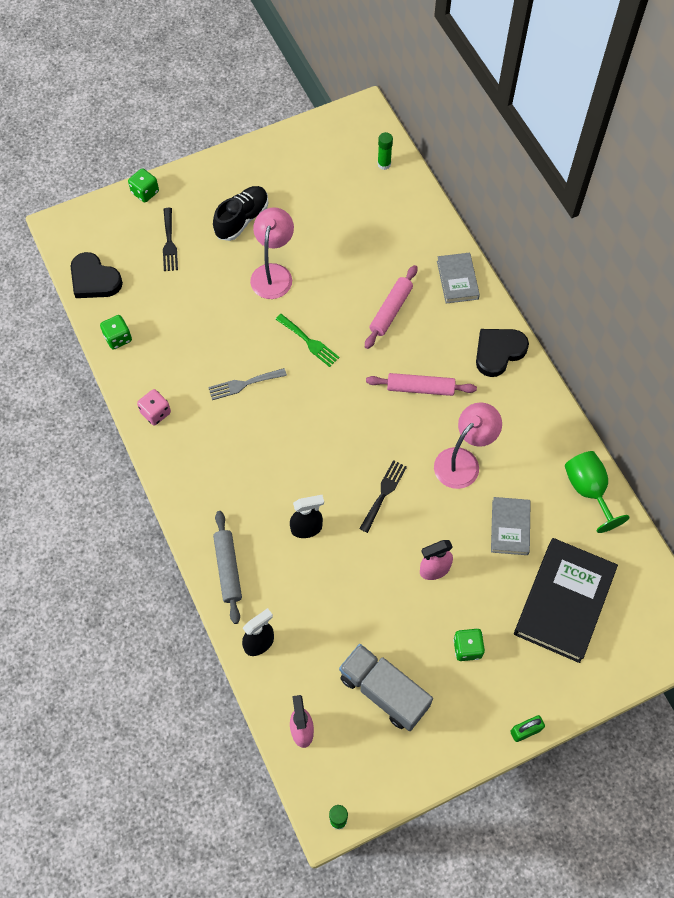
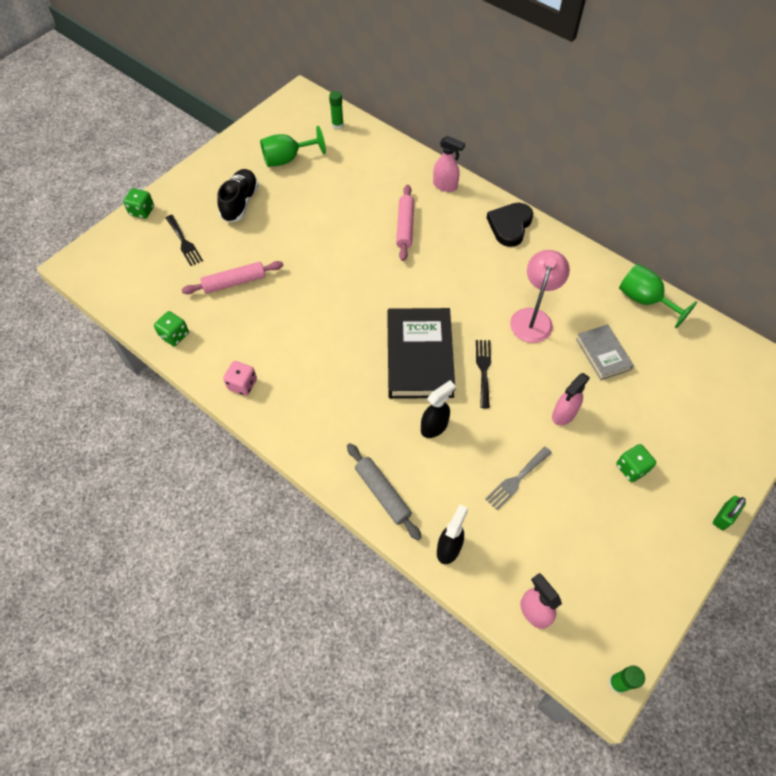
camera: 25 degrees left, 5 degrees down
(94, 279) = (128, 295): black heart -> none
(243, 384) = (311, 330): grey fork -> grey fork (516, 480)
(273, 273) = (290, 234): pink lamp -> none
(309, 342) = (350, 275): green fork -> none
(312, 186) = (287, 159): none -> green goblet
(384, 692) = (585, 540): grey truck -> none
(420, 388) = (464, 275): pink rolling pin -> pink rolling pin (234, 282)
(457, 280) = (445, 186): grey book -> pink spray bottle
(564, 602) = (683, 394): black book -> black book (419, 356)

